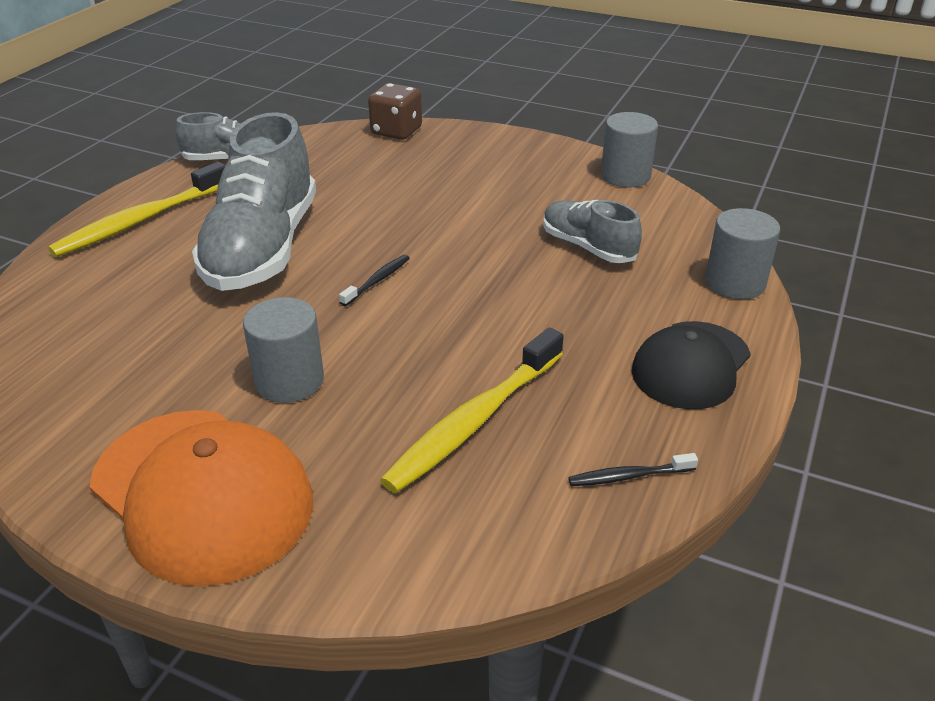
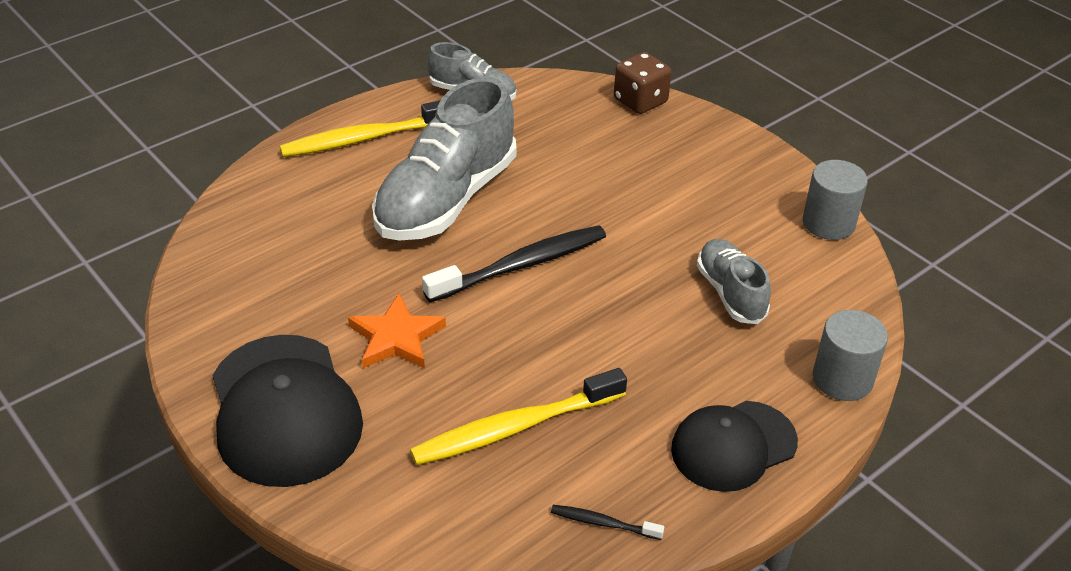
camera: 25 degrees right, 5 degrees up
(202, 493) = (284, 410): orange cap -> black cap
(289, 381) = (396, 337): grey cylinder -> orange star
(377, 280) = (521, 265): black toothbrush -> black toothbrush, size x2.15

